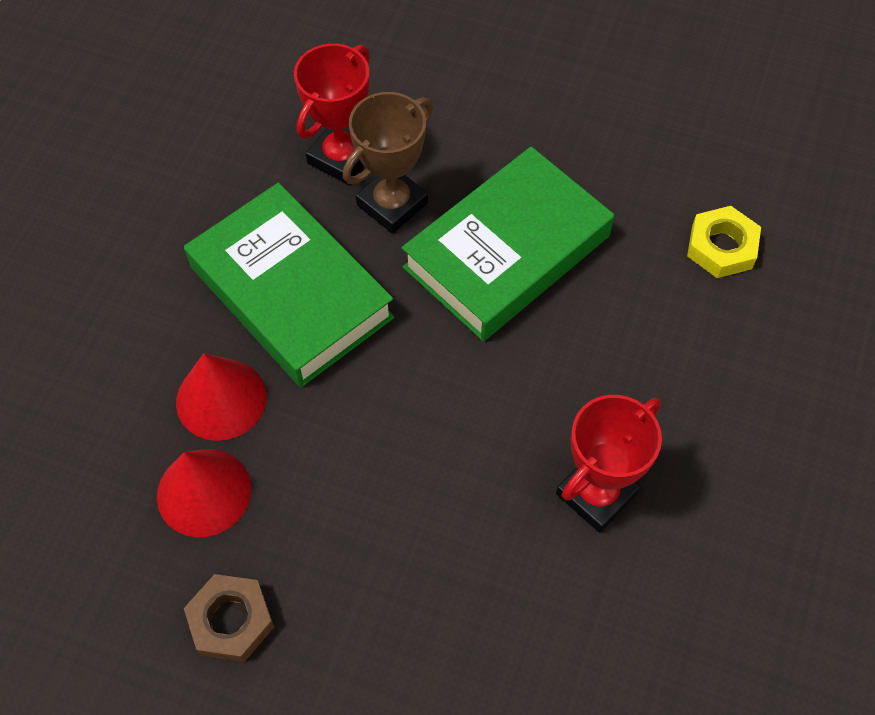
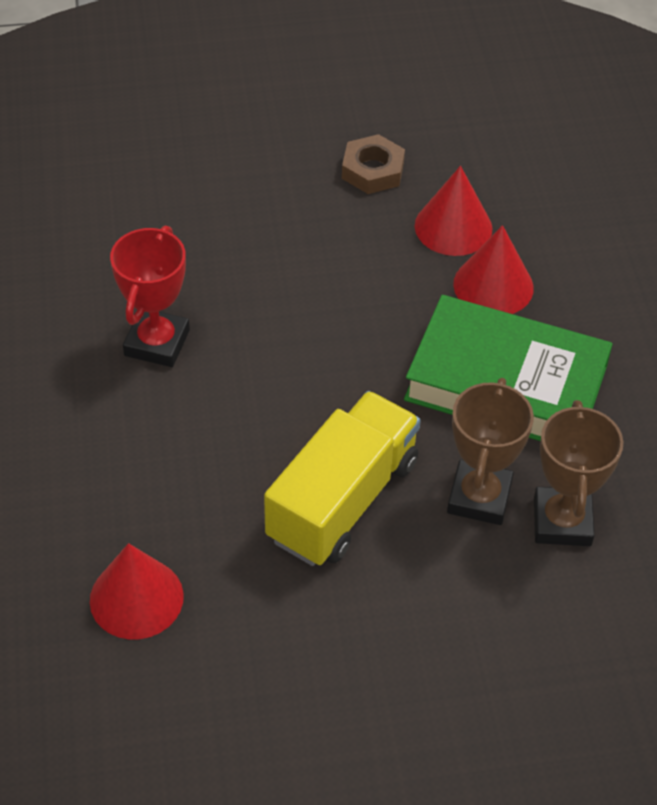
camera: 150 degrees right, 10 degrees down
(341, 157) = (562, 521): red trophy -> brown trophy
(507, 252) = (342, 500): green book -> yellow truck
(721, 247) = (136, 598): yellow nut -> red cone

